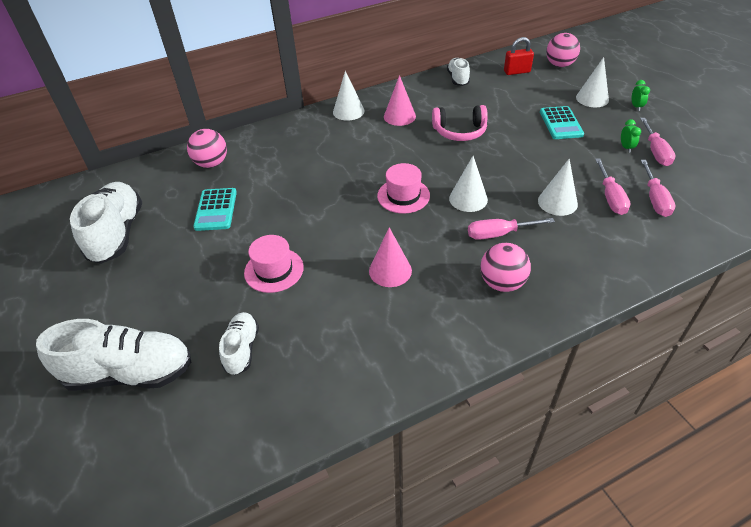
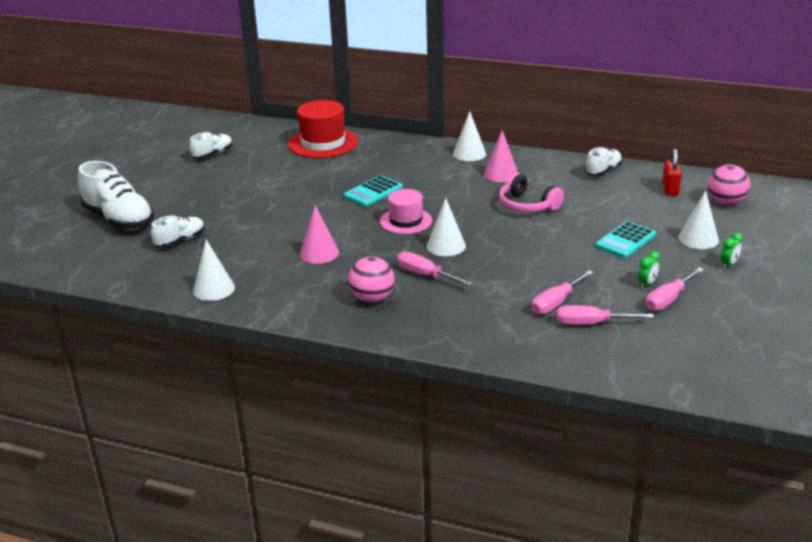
camera: 45 degrees right, 15 degrees down
(117, 234) = (213, 154): white shoe -> white shoe, size x0.56
(211, 163) = (323, 143): pink ball -> red hat
(216, 210) = (281, 169): turquoise calculator -> turquoise calculator (373, 192)
(274, 270) = (258, 216): pink hat -> none
(517, 72) = (670, 189): red padlock -> red padlock turned 60 degrees clockwise
(557, 202) = (507, 283): white cone -> white cone (214, 289)
(654, 199) = (591, 324): pink screwdriver -> pink screwdriver turned 45 degrees clockwise

